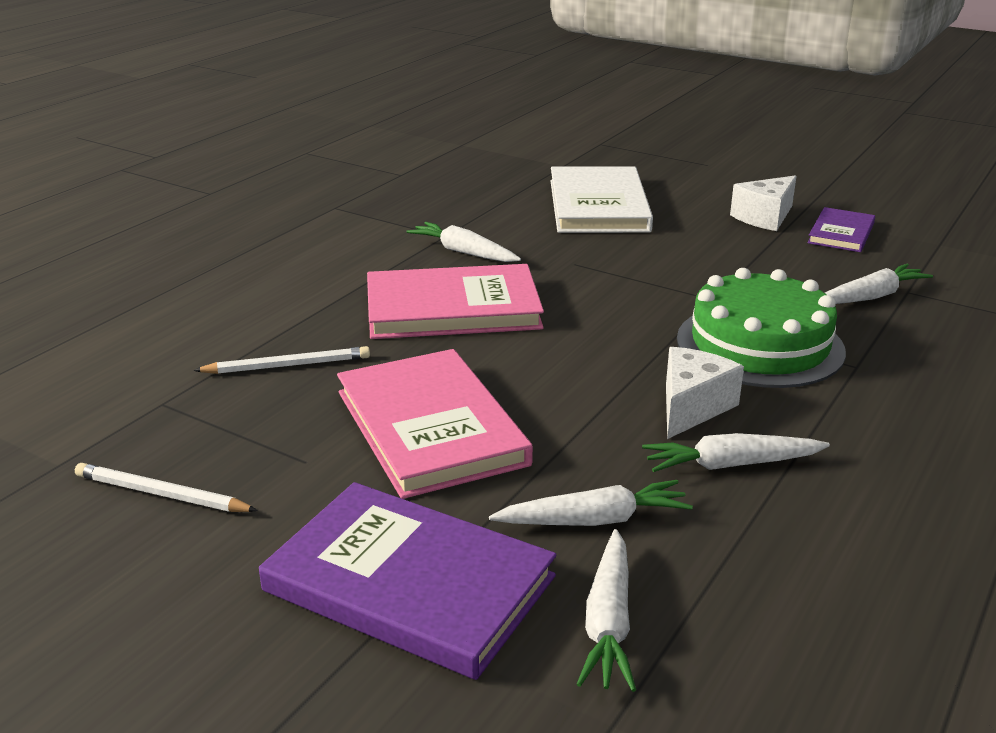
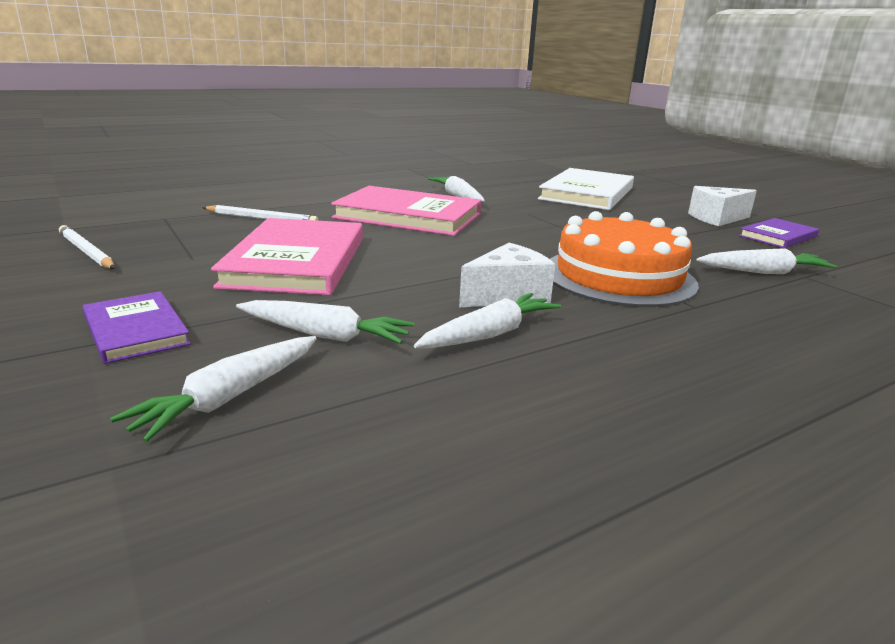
camera: 25 degrees right, 5 degrees down
(409, 584) = (135, 330): purple book -> purple book, size x0.54
(730, 465) = (490, 334): white carrot -> white carrot turned 120 degrees clockwise
(759, 345) = (618, 276): green cake -> orange cake

